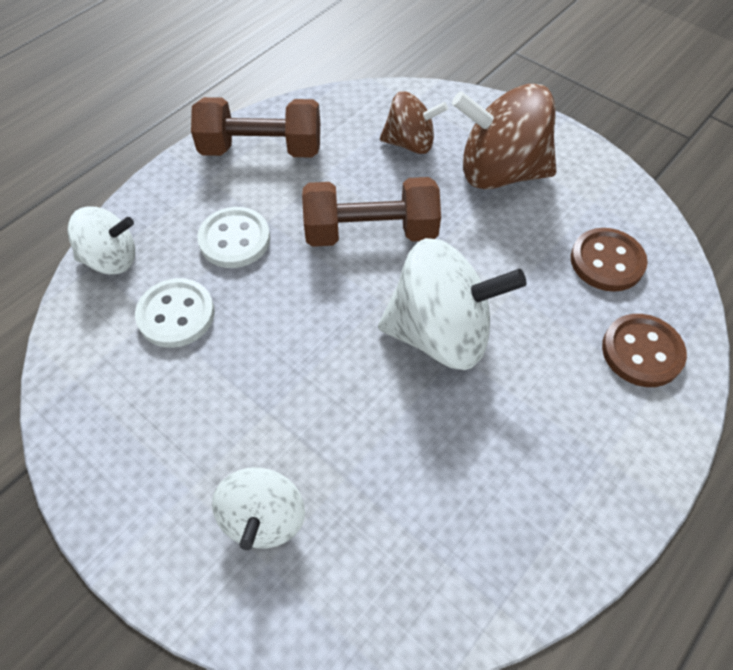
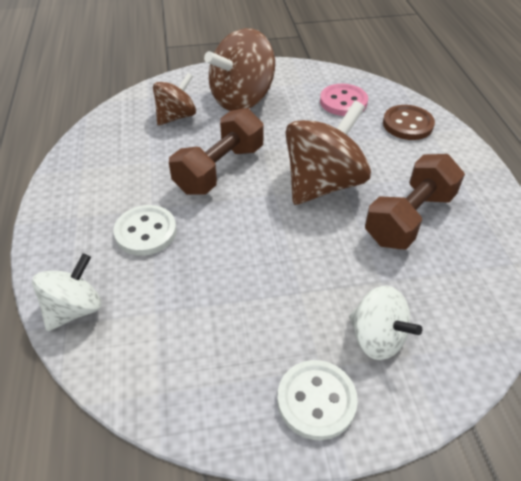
camera: 50 degrees left, 10 degrees down
(176, 314) = (171, 297): white button -> white button (316, 400)
(261, 149) = (88, 177): brown dumbbell -> brown dumbbell (409, 218)
(440, 333) = (323, 184): white spinning top -> brown spinning top
(607, 261) = (343, 102): brown button -> pink button

